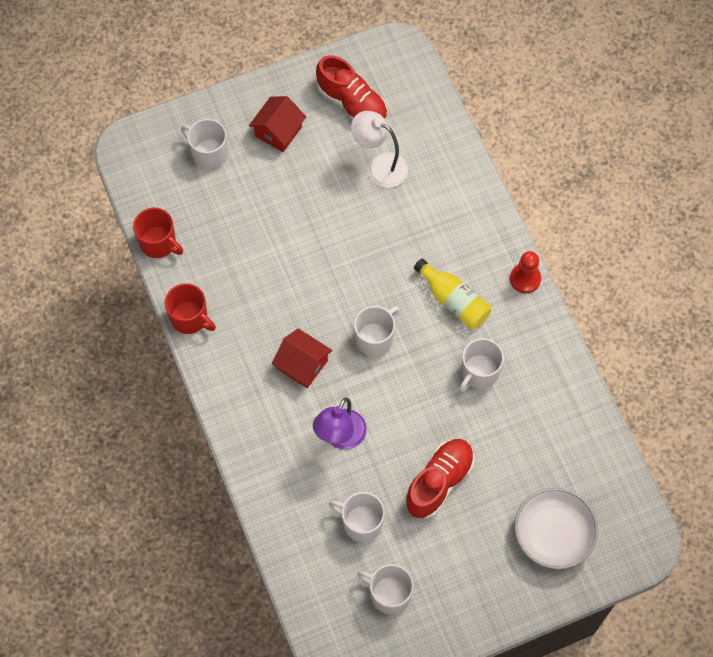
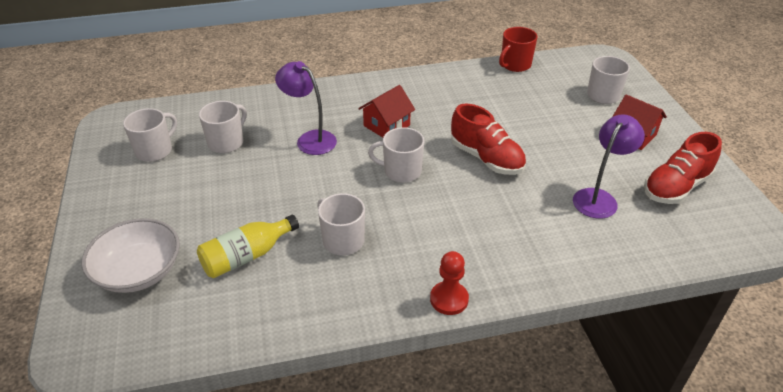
camera: 100 degrees right, 25 degrees down
(190, 318) = (444, 74): red mug -> none
(375, 338) = (401, 171): white mug -> white mug turned 135 degrees clockwise
(379, 166) = (599, 198): white lamp -> purple lamp
(439, 482) = (239, 194): red shoe -> red shoe (486, 158)
(453, 301) = (431, 232): yellow bottle -> yellow bottle (247, 256)

